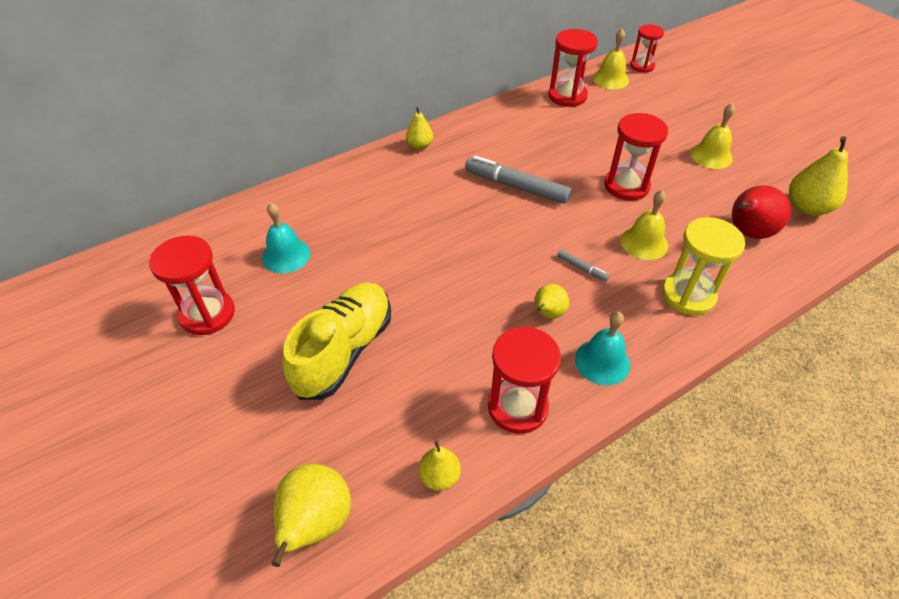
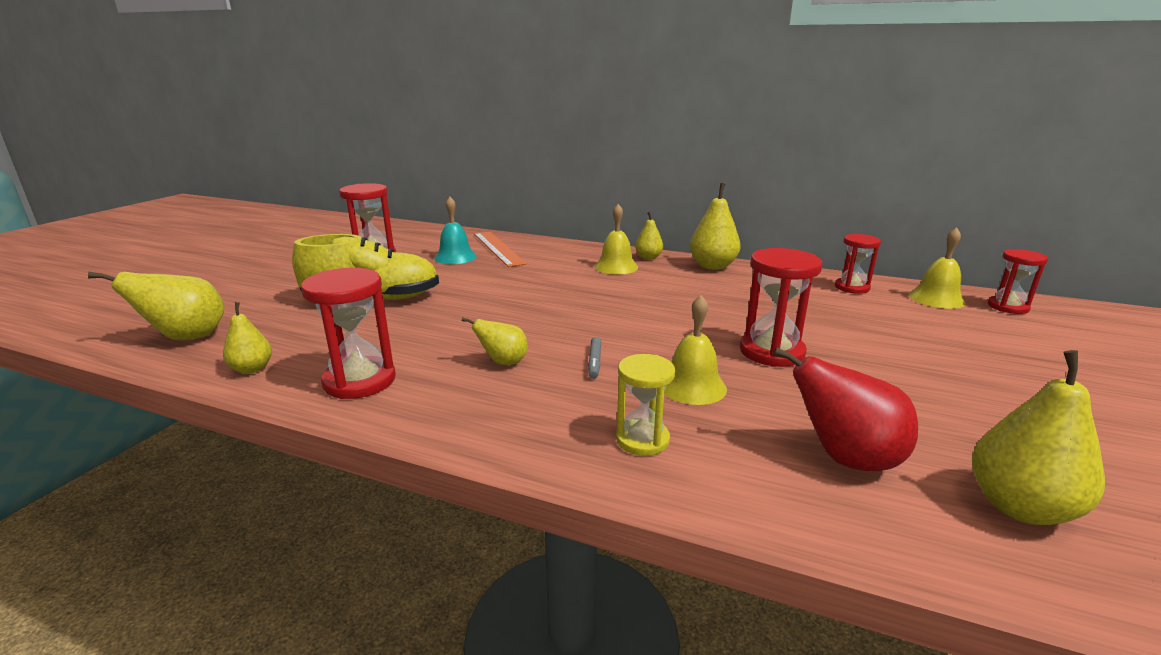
camera: 55 degrees right, 25 degrees down
(294, 217) = (498, 248): none -> orange ruler
(472, 126) = (712, 266): none -> yellow pear
(516, 186) = (665, 302): grey marker -> none
(567, 96) = (852, 287): red hourglass -> red hourglass, size x0.66
(602, 361) = (463, 409): turquoise bell -> none
(688, 295) = (642, 439): yellow hourglass -> yellow hourglass, size x0.66
(711, 156) = (948, 390): yellow bell -> yellow bell (616, 267)

